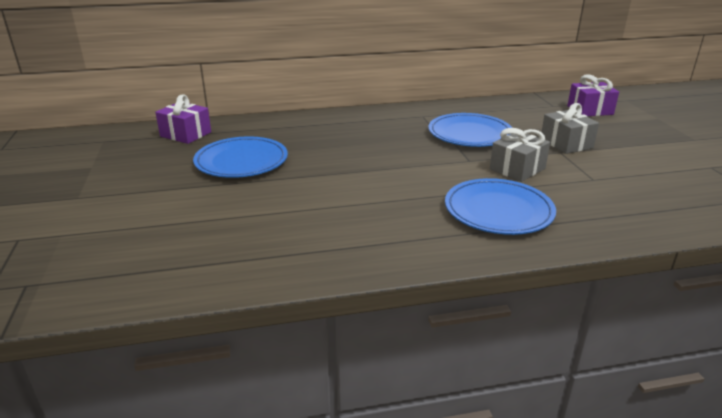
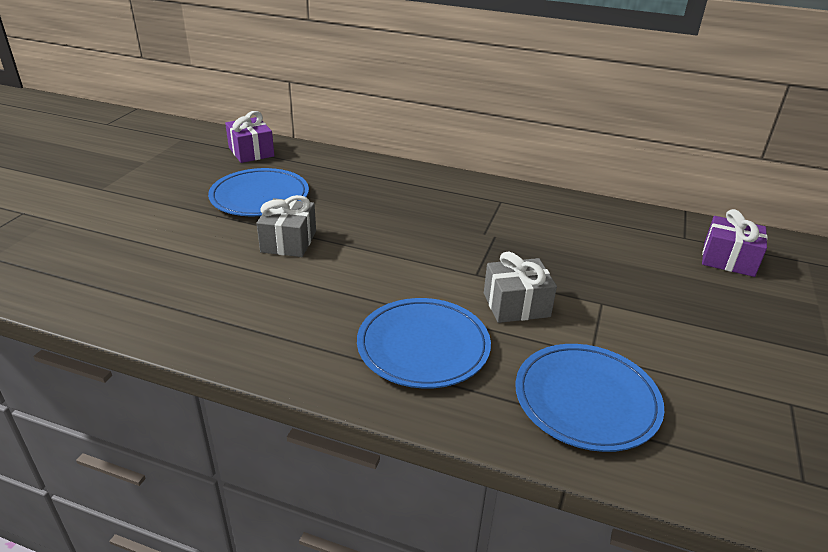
camera: 30 degrees right, 5 degrees up
(470, 134) = (523, 241): blue plate -> blue plate (586, 400)
(566, 143) = (626, 294): grey gift -> grey gift (289, 241)

